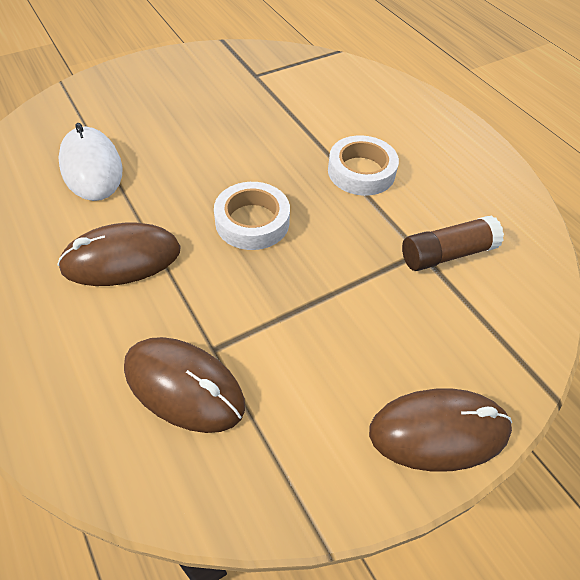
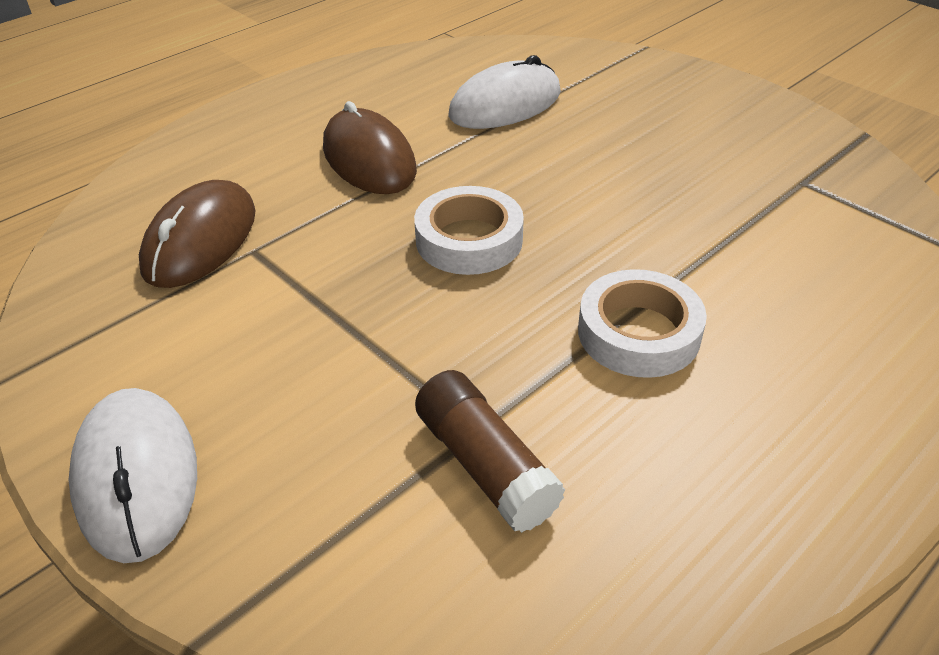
camera: 80 degrees right, 10 degrees down
(439, 431) = (136, 476): brown mouse -> white mouse

